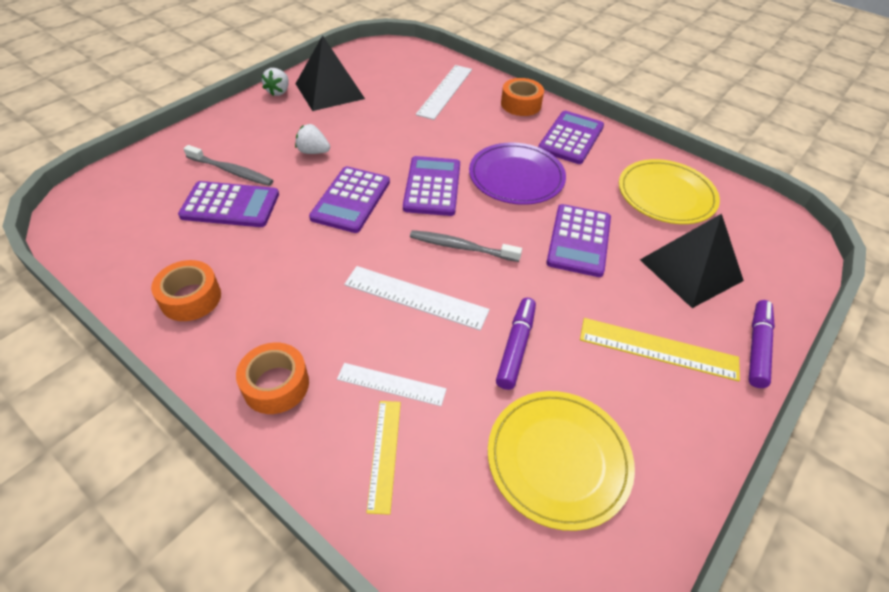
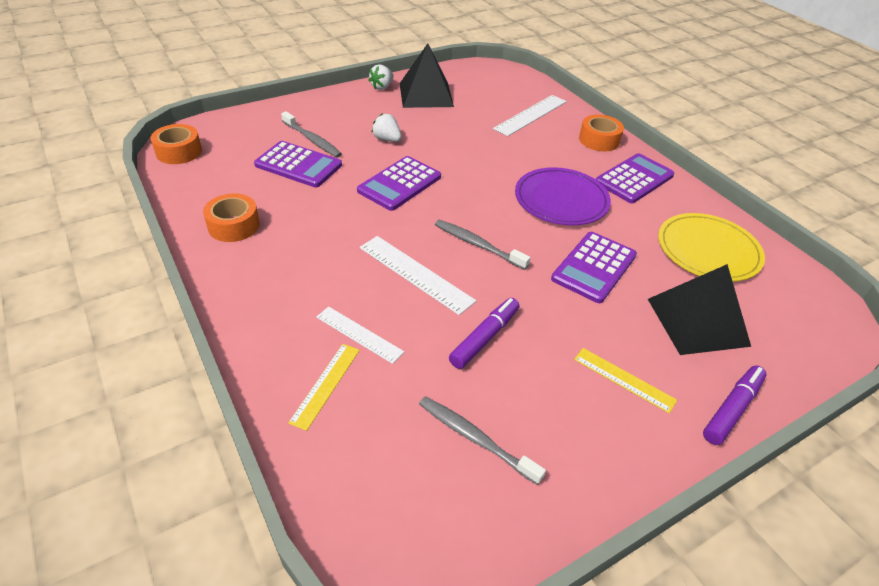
camera: 20 degrees right, 5 degrees down
(276, 385) = (266, 307): orange tape -> orange tape (179, 152)
(432, 186) = (477, 190): purple calculator -> none
(558, 459) = (475, 438): yellow plate -> grey toothbrush
(658, 349) = (624, 379): yellow ruler -> yellow ruler, size x0.66

